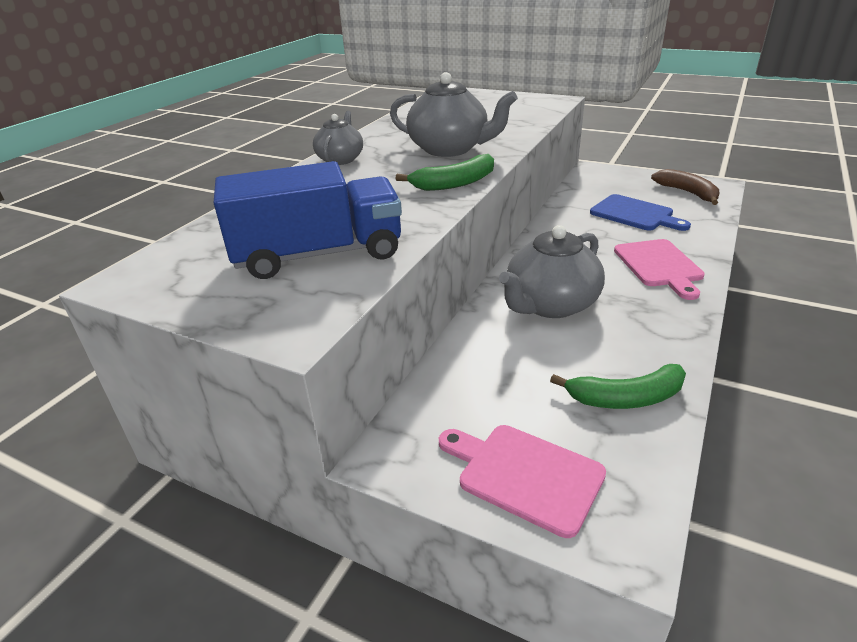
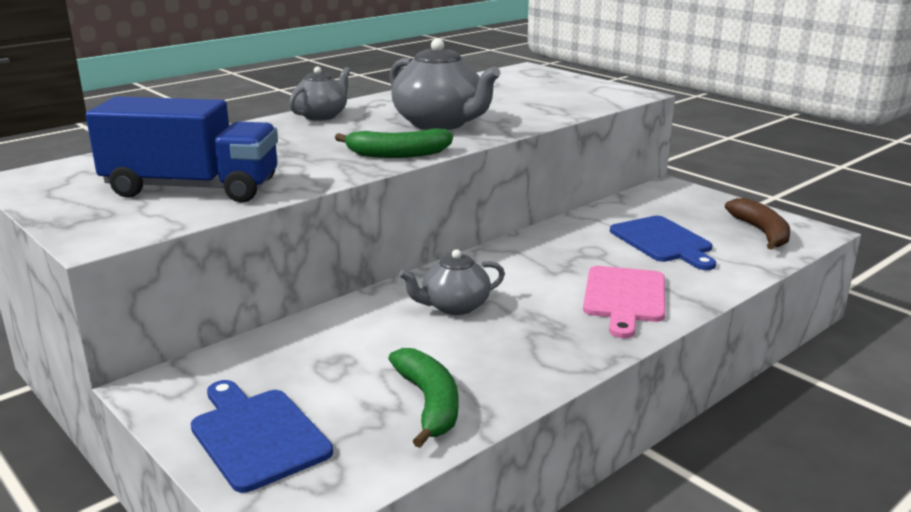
camera: 20 degrees right, 10 degrees down
(524, 475) = (257, 435): pink cutting board -> blue cutting board
(550, 305) = (454, 306): grey teapot -> grey teapot, size x0.61
(625, 398) = (429, 404): green banana -> green banana turned 120 degrees counterclockwise

